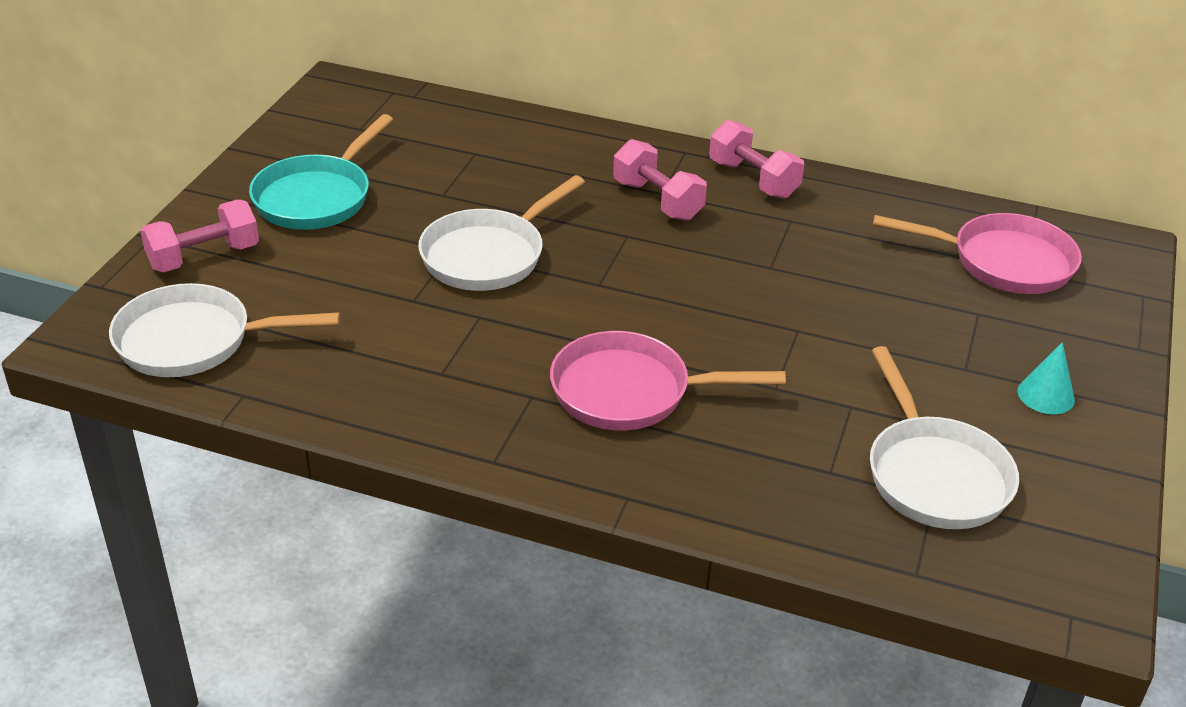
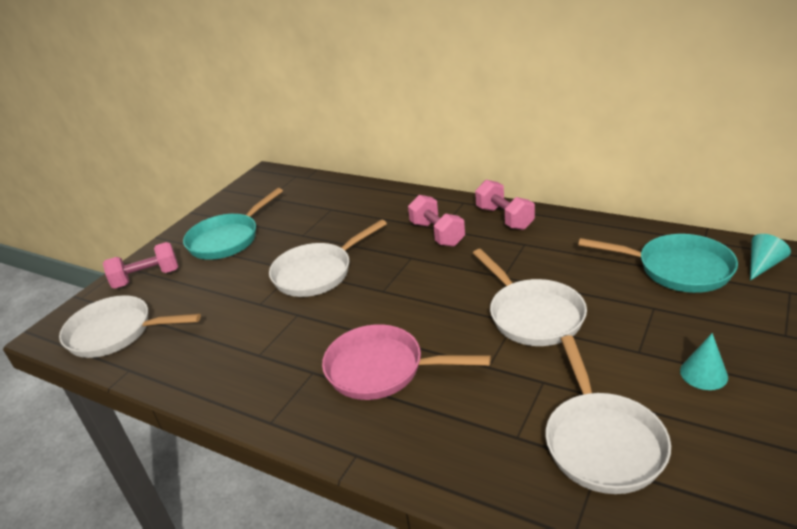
camera: 15 degrees right, 5 degrees down
(821, 321) = (532, 315): none -> white pan
(1003, 262) = (678, 269): pink pan -> turquoise pan
(1110, 259) = (763, 265): none -> turquoise cone

